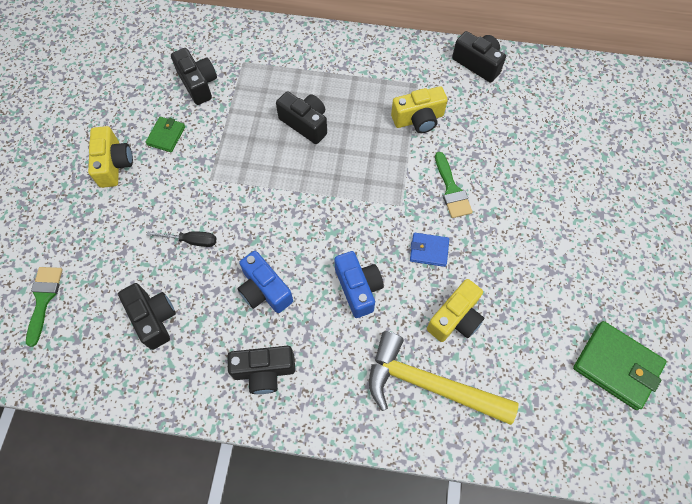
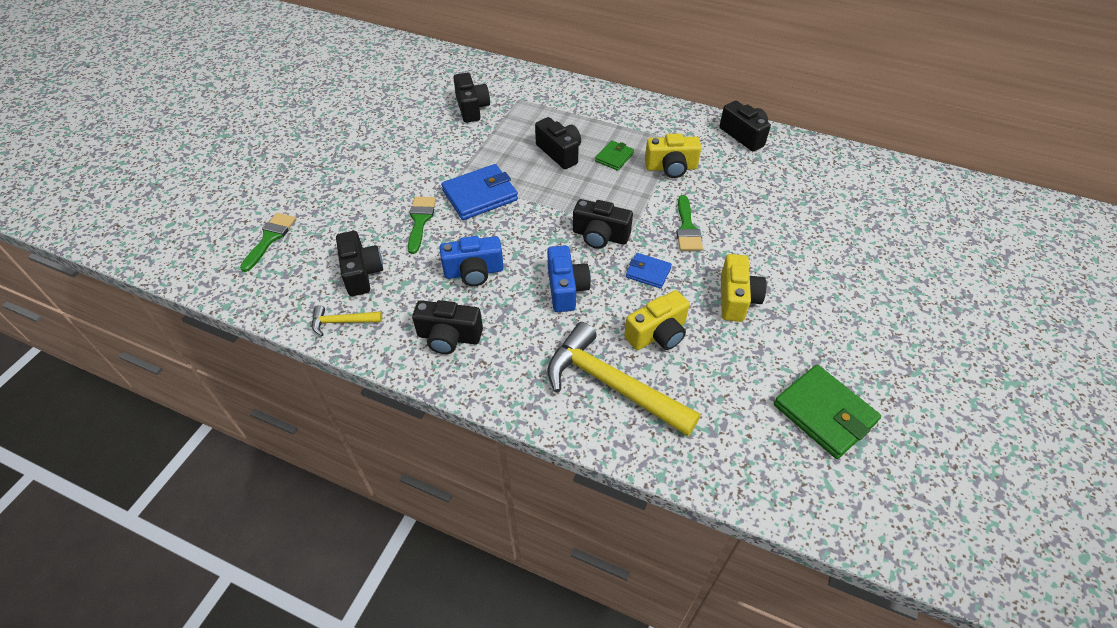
camera: 15 degrees right, 15 degrees down
(114, 164) = (374, 152): yellow camera -> yellow camera (736, 299)
(154, 381) = (342, 322): none -> yellow hammer
(166, 136) = (428, 140): green wallet -> green wallet (614, 157)
(191, 240) = (420, 220): black screwdriver -> green brush
(242, 195) = (480, 195): none -> blue wallet
(264, 290) = (474, 272): blue camera -> blue camera turned 75 degrees counterclockwise
(373, 218) = (600, 236): none -> black camera

